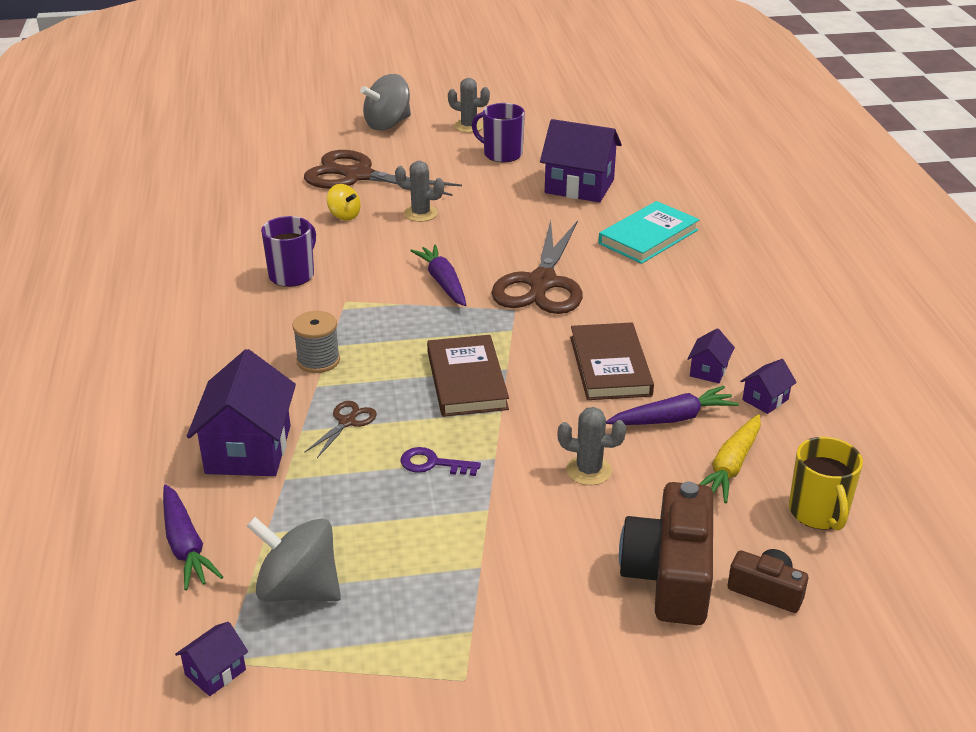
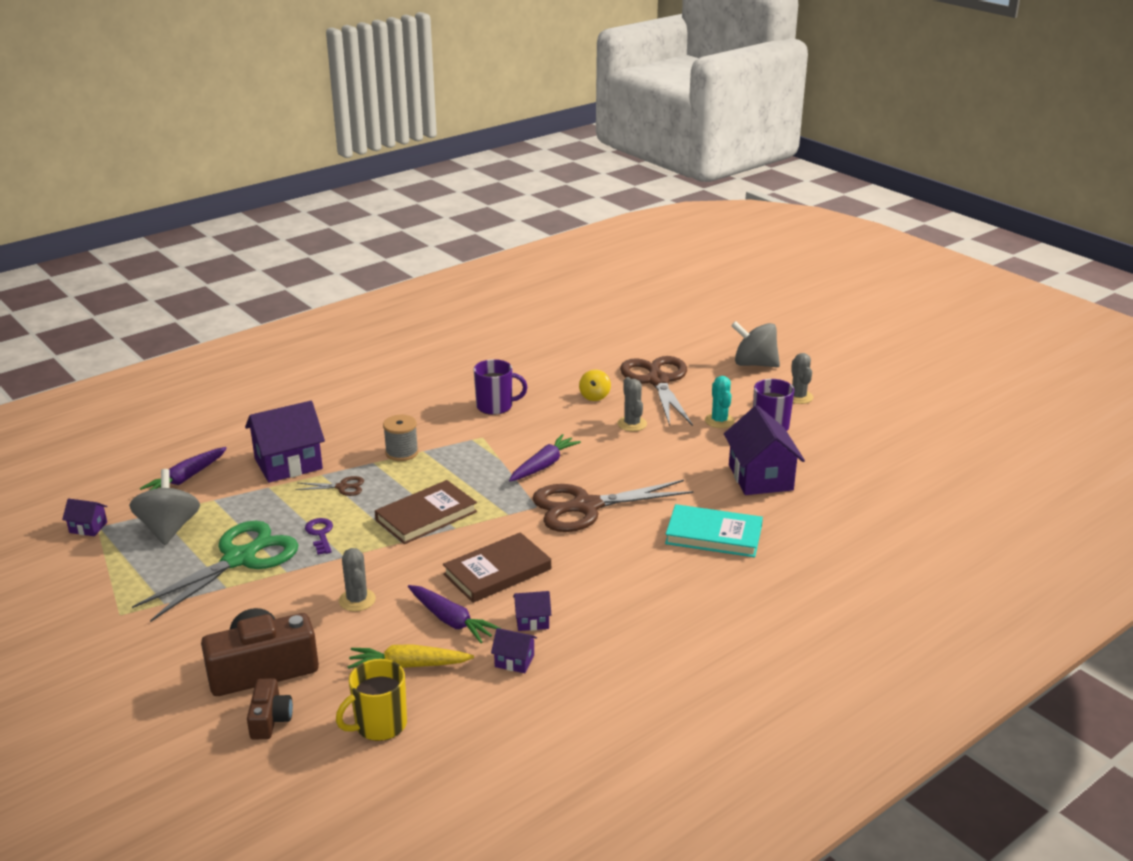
camera: 60 degrees right, 5 degrees down
(428, 540) = (240, 558): none -> green scissors
(466, 172) = (719, 421): none -> turquoise cactus

